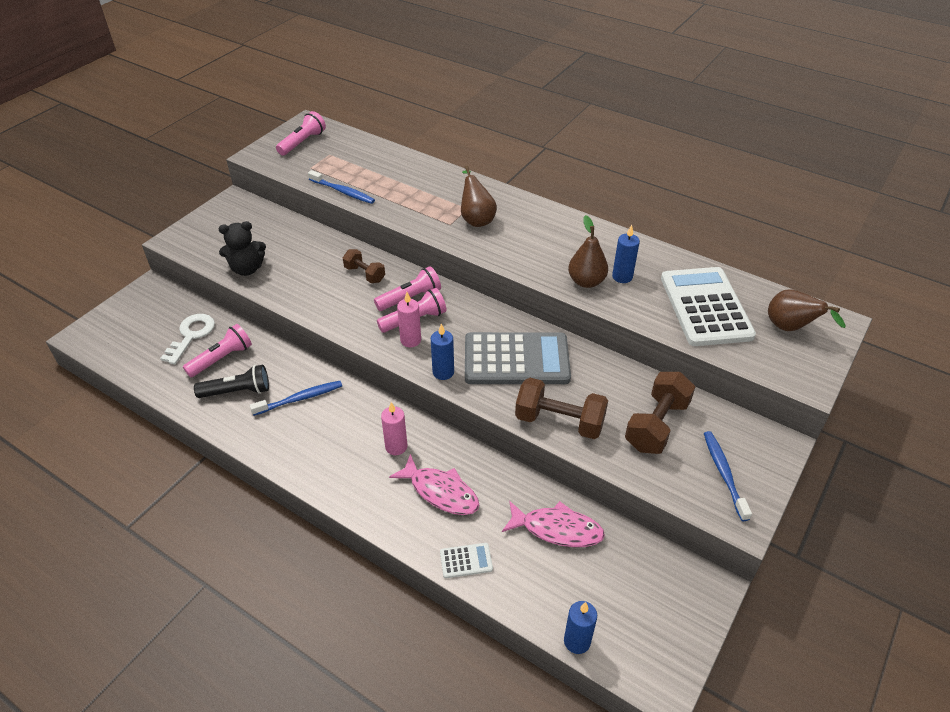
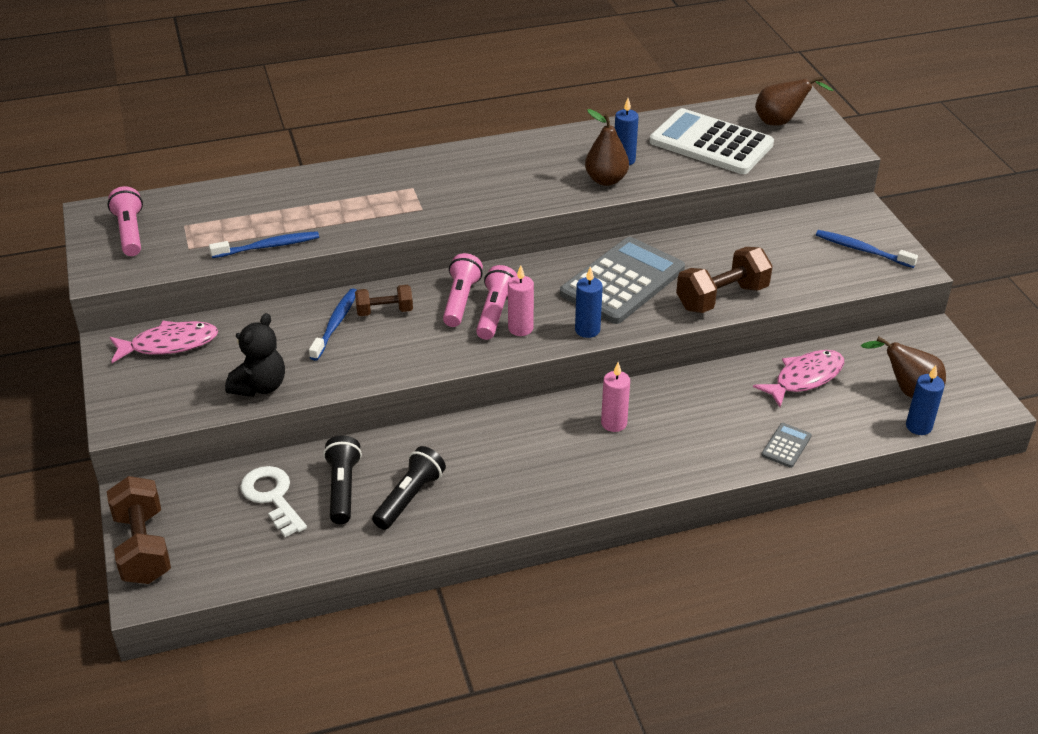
camera: 50 degrees left, 5 degrees down
(222, 359) = (343, 488): pink flashlight -> black flashlight
(300, 398) = (475, 457): blue toothbrush -> blue toothbrush (335, 324)
(440, 492) = (697, 422): pink fish -> pink fish (169, 344)
(466, 561) = (786, 446): white calculator -> grey calculator
(476, 219) = (437, 191): brown pear -> brown pear (908, 391)
(656, 425) = (780, 252): brown dumbbell -> brown dumbbell (143, 547)

